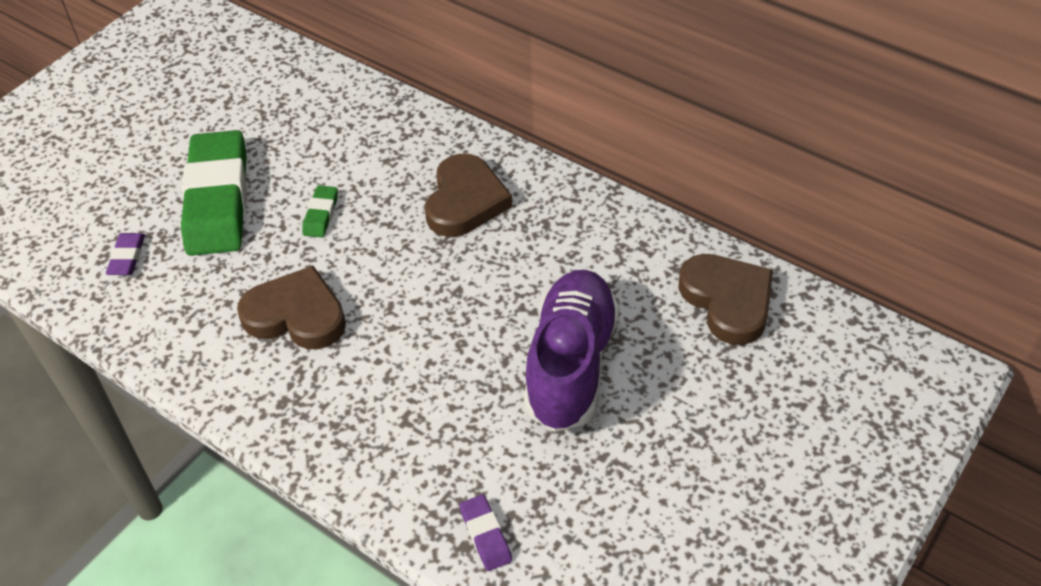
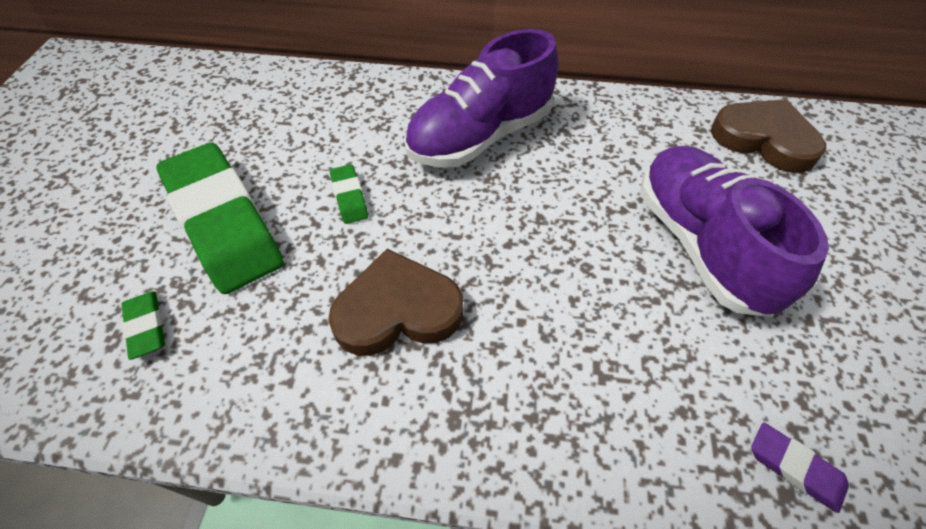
camera: 30 degrees left, 5 degrees up
(127, 257) = (146, 327): purple eraser -> green eraser
(465, 201) = (480, 136): brown heart -> purple shoe

